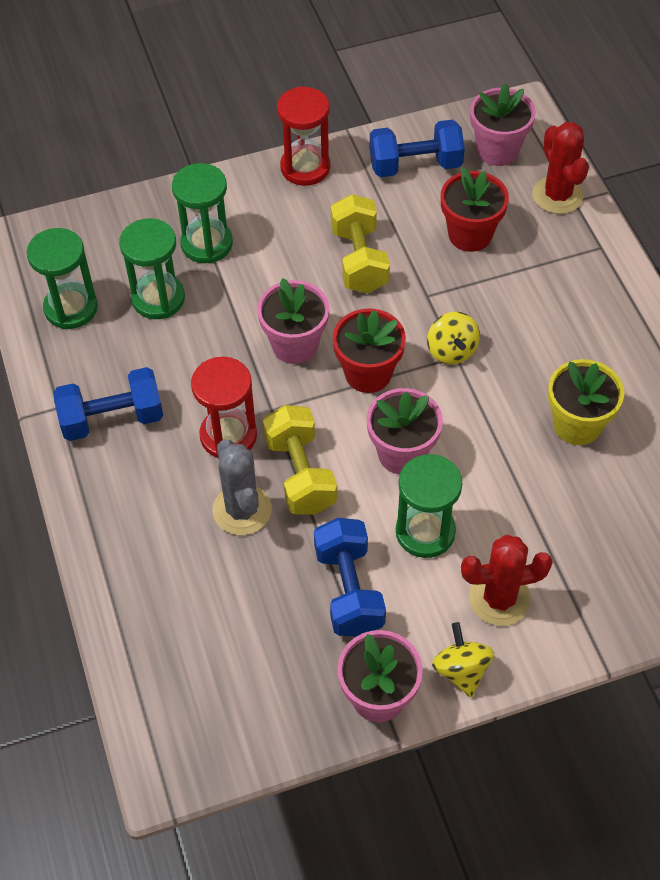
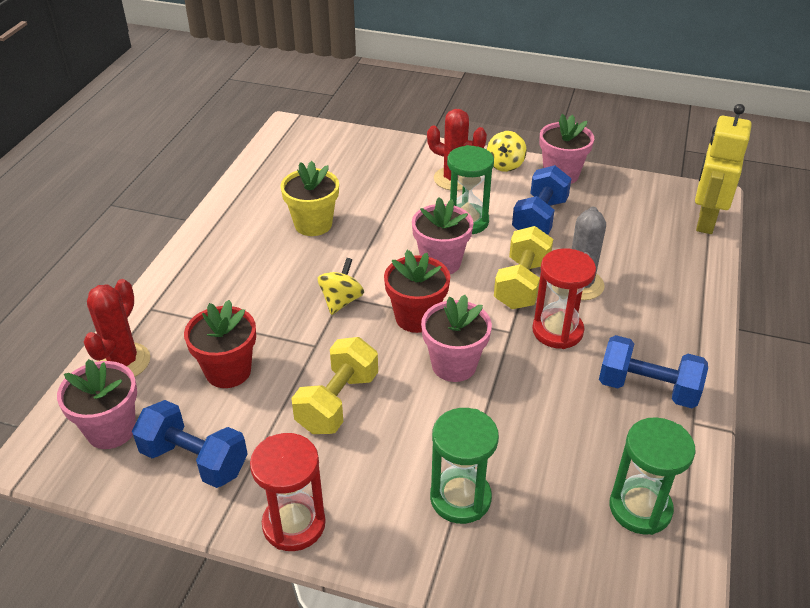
camera: 145 degrees left, 15 degrees down
(151, 714) = (705, 221): none -> yellow robot
(158, 298) = (545, 469): green hourglass -> none

